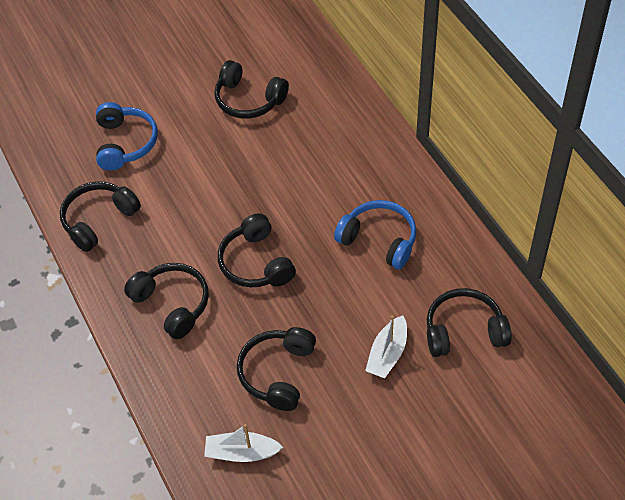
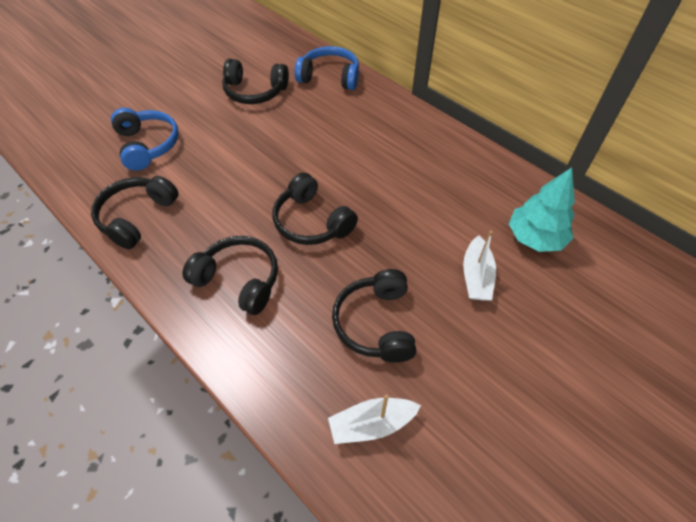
camera: 20 degrees left, 0 degrees up
(379, 240) = (419, 177): blue headphones -> blue headphones (330, 77)
(464, 331) = (535, 238): black headphones -> turquoise tree

